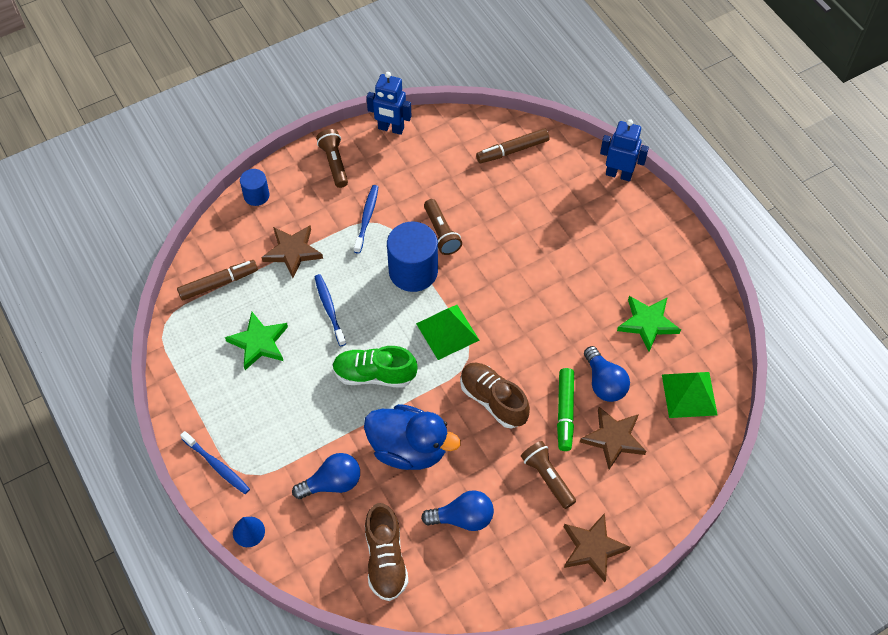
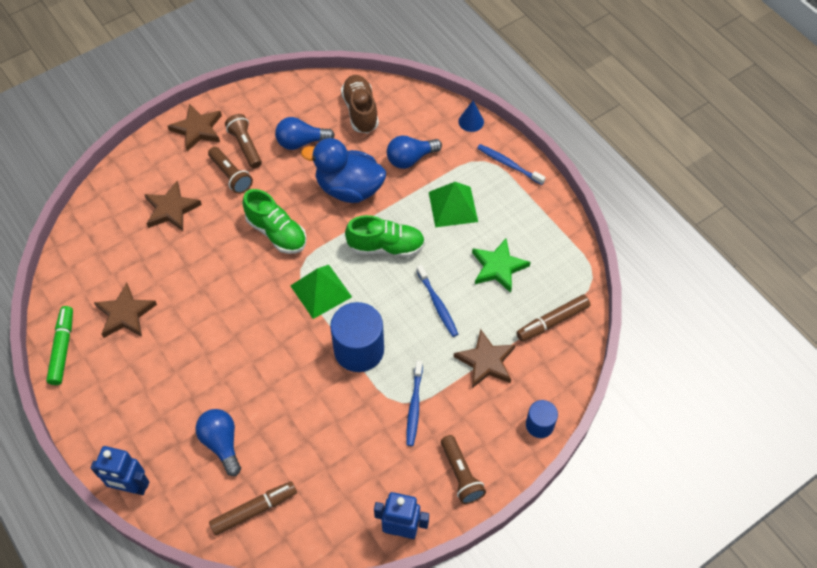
camera: 175 degrees right, 0 degrees up
(441, 233) = (332, 395): brown flashlight -> brown flashlight (245, 146)
(493, 400) = (277, 233): brown shoe -> green shoe
(565, 412) = (212, 228): green marker -> green marker (62, 348)
(604, 383) = (174, 255): blue light bulb -> blue light bulb (222, 443)
(647, 323) = (125, 314): green star -> brown star
(689, 394) = (97, 251): green pyramid -> green pyramid (453, 206)

